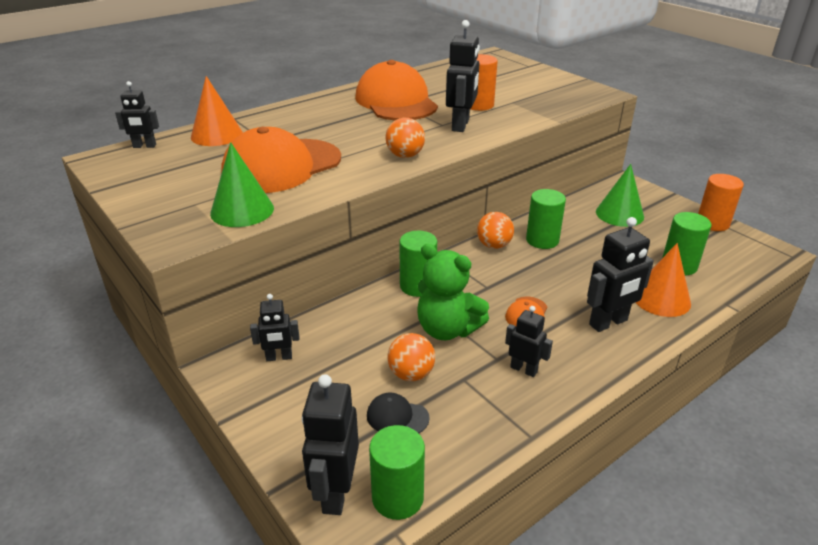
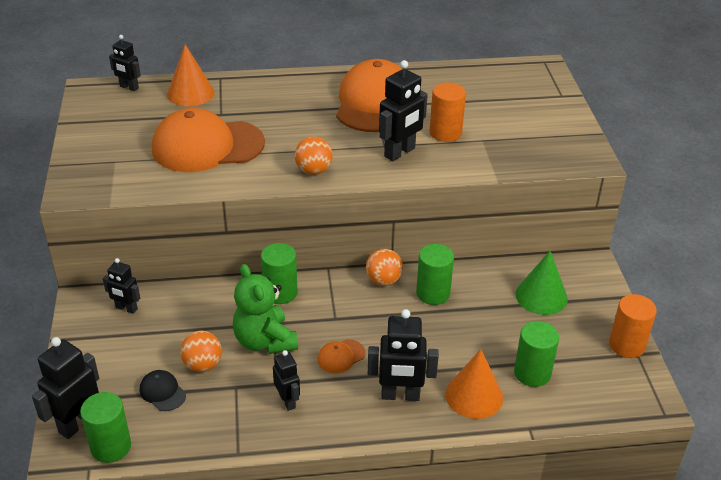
camera: 30 degrees right, 5 degrees up
(242, 210) = (139, 181): green cone -> none

